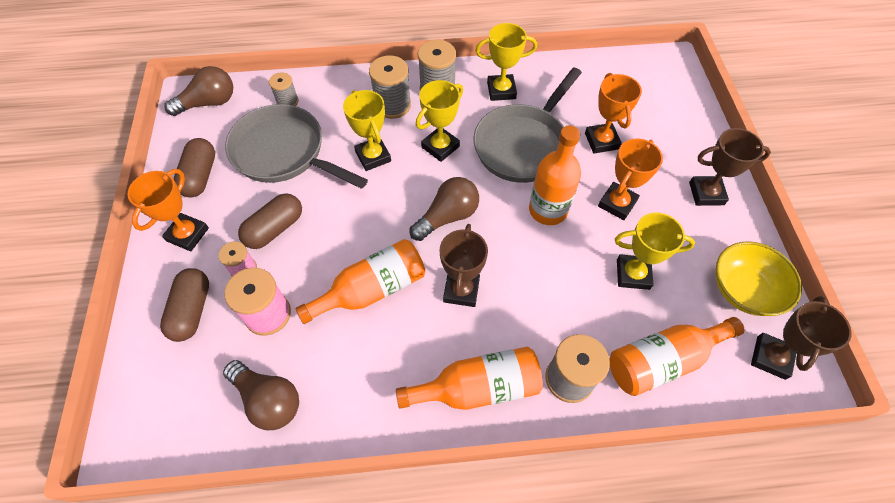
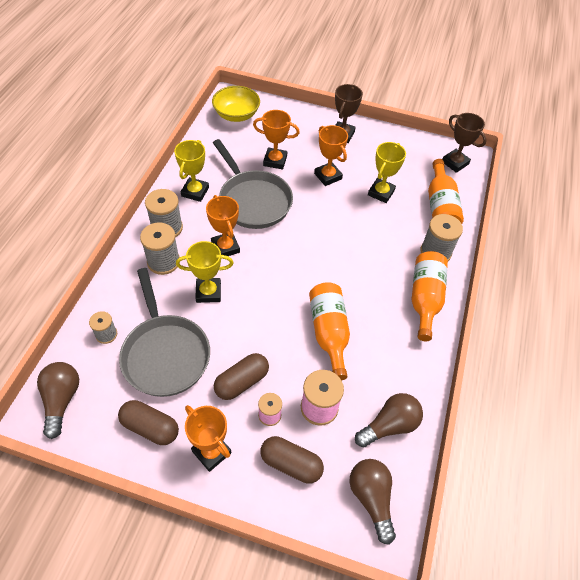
camera: 70 degrees left, 5 degrees down
(275, 229) = (241, 382): brown capsule -> brown capsule turned 75 degrees clockwise
(284, 153) = (165, 353): grey pan -> grey pan turned 75 degrees counterclockwise
(440, 147) = (225, 247): yellow trophy -> orange trophy
(447, 217) = (290, 266): brown light bulb -> brown light bulb (371, 498)
(461, 290) = (353, 281): brown trophy -> none
(548, 210) = (314, 211): orange bottle -> none
(744, 290) = (412, 152): yellow bowl -> yellow bowl (236, 115)

